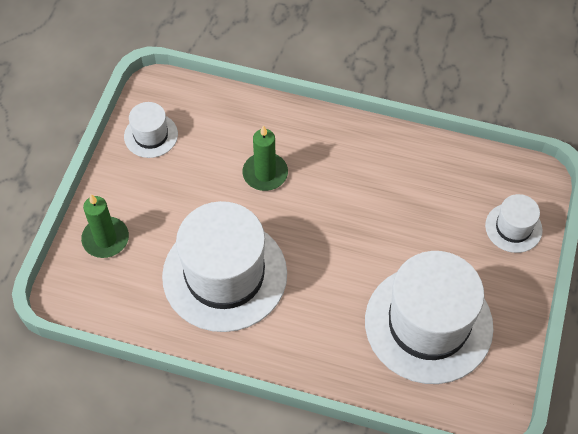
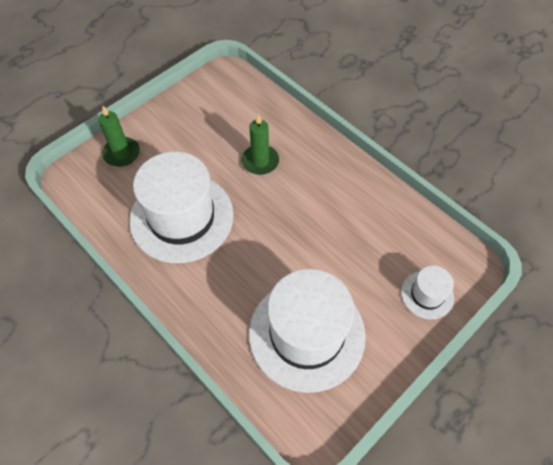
camera: 30 degrees right, 0 degrees up
(151, 135) = (201, 100): white hat -> none

